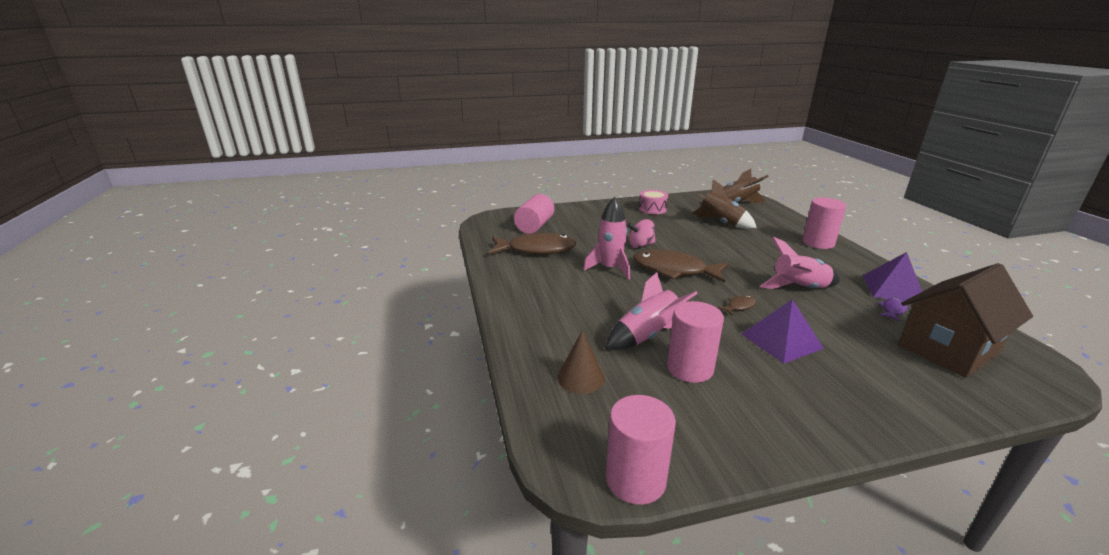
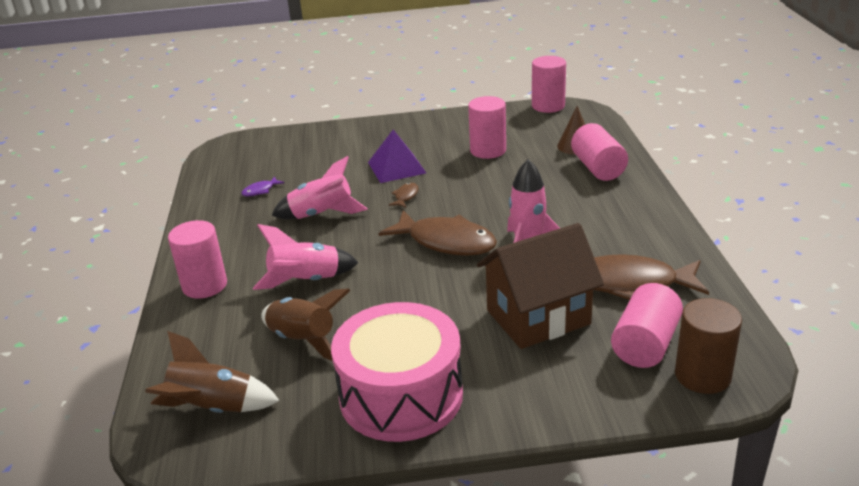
camera: 170 degrees left, 5 degrees up
(509, 218) = (702, 375): none -> brown cylinder
(553, 342) = (598, 168): none -> pink cylinder
(641, 245) = (470, 288): pink spinning top -> none
(647, 336) = (512, 172): pink rocket -> pink rocket (306, 281)
(652, 209) = (401, 395): pink drum -> pink drum, size x2.13
(739, 306) = (405, 196): brown fish -> brown fish turned 135 degrees clockwise
(893, 289) = (222, 212): purple pyramid -> none
(947, 349) = (269, 160): brown house -> brown house (538, 317)

